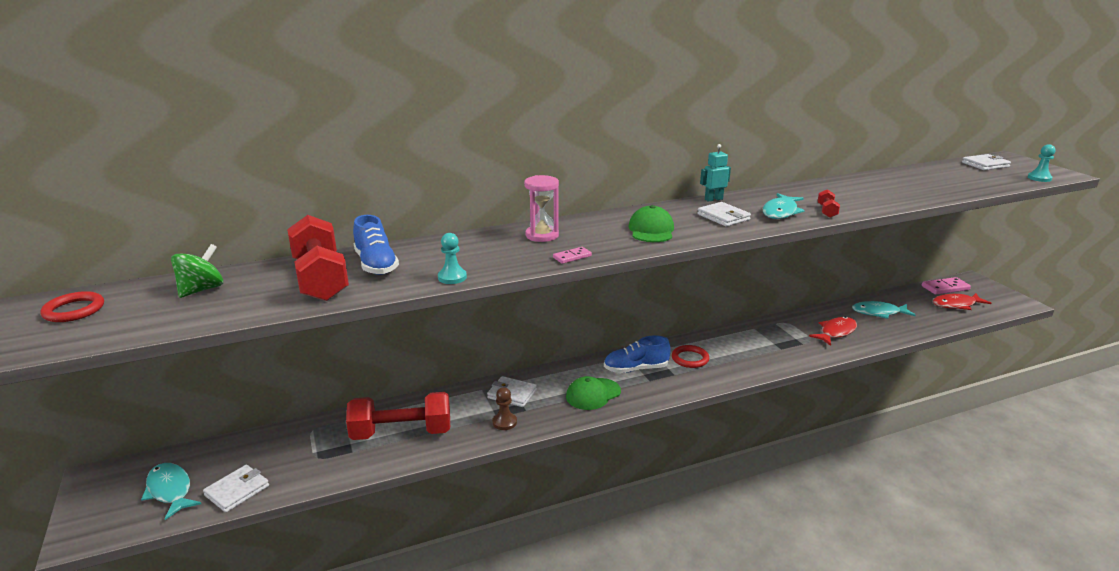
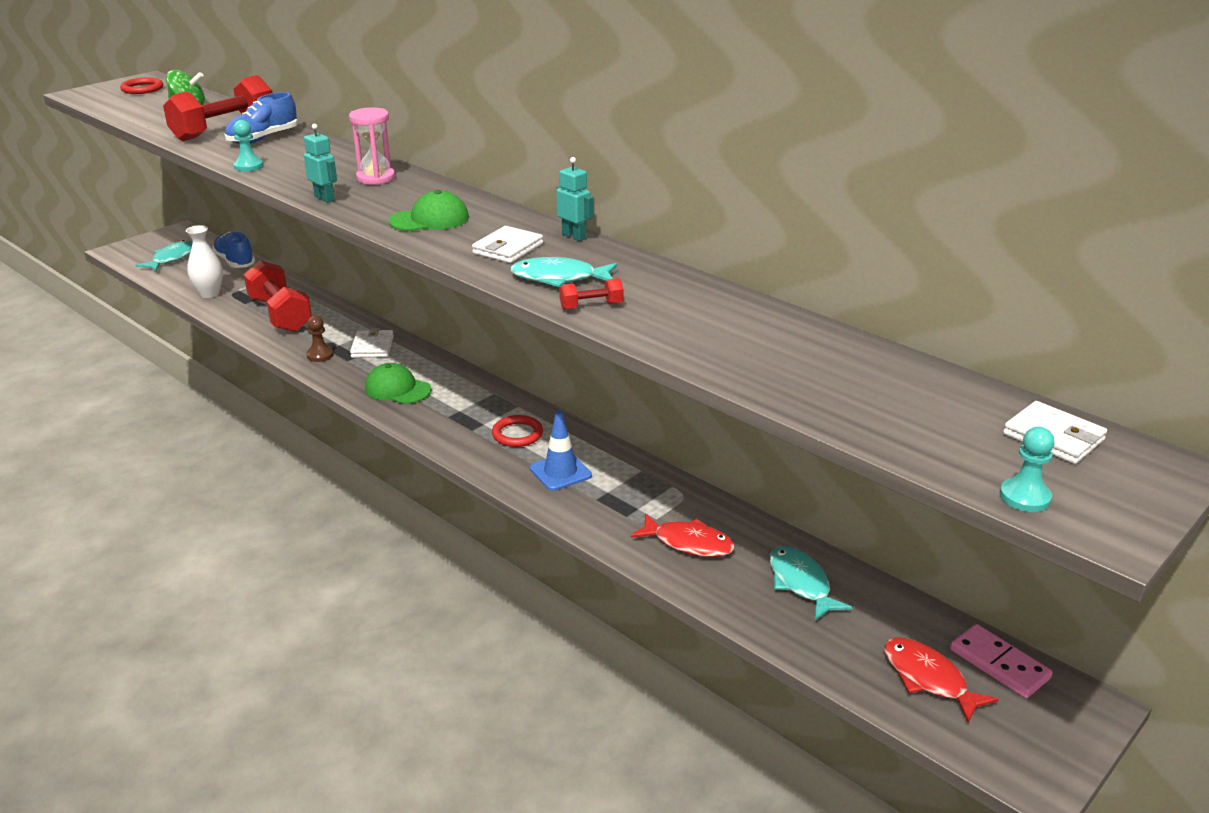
camera: 65 degrees right, 5 degrees up
(237, 491) = (179, 279): white wallet -> none
(302, 472) = (209, 293): none -> white vase
(572, 257) = (325, 198): pink domino -> turquoise robot
(636, 369) = (467, 403): blue shoe -> blue shoe (235, 262)
(745, 353) = (560, 472): none -> blue traffic cone

